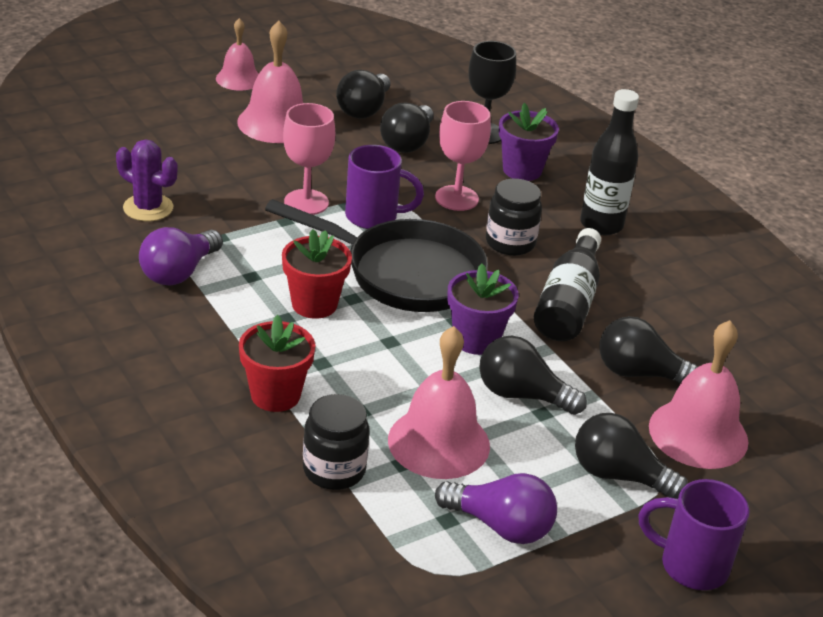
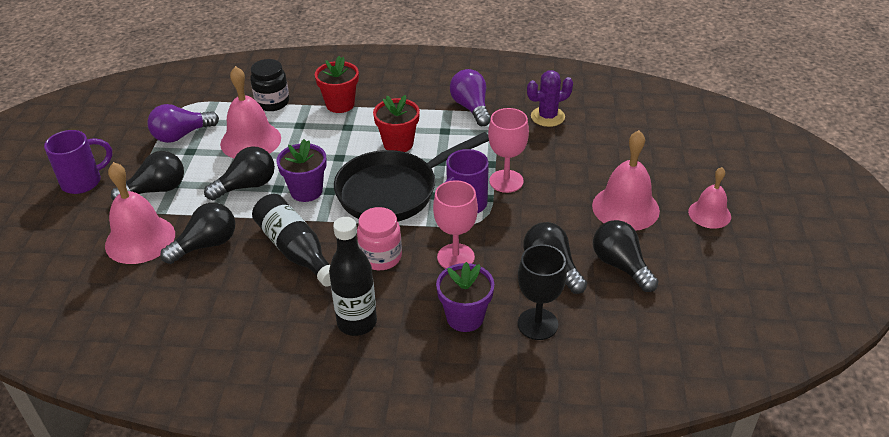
camera: 130 degrees right, 5 degrees up
(510, 243) = (381, 257): black jar -> pink jar

